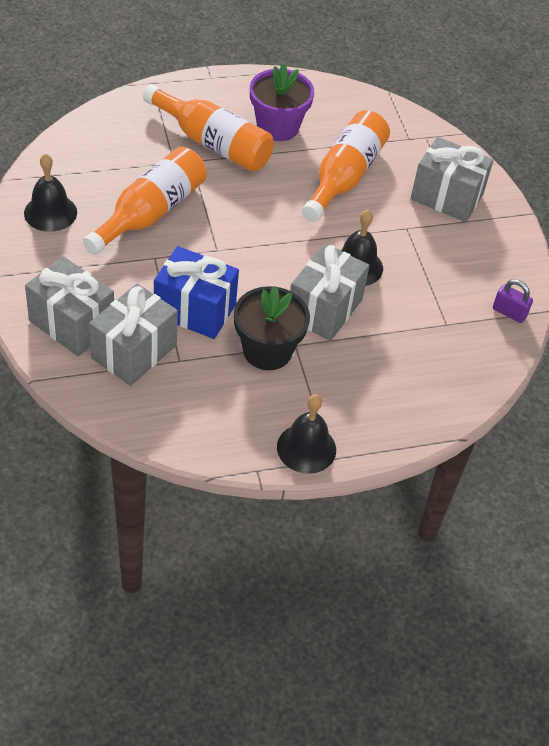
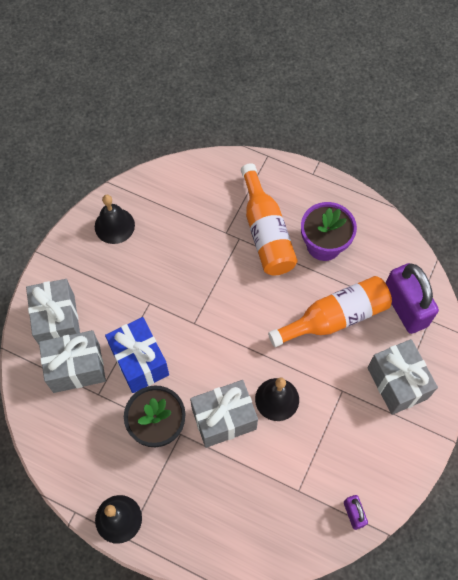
camera: 45 degrees right, 15 degrees up
(150, 212) = (176, 265): orange bottle -> none
(396, 138) = (405, 307): none -> purple padlock

